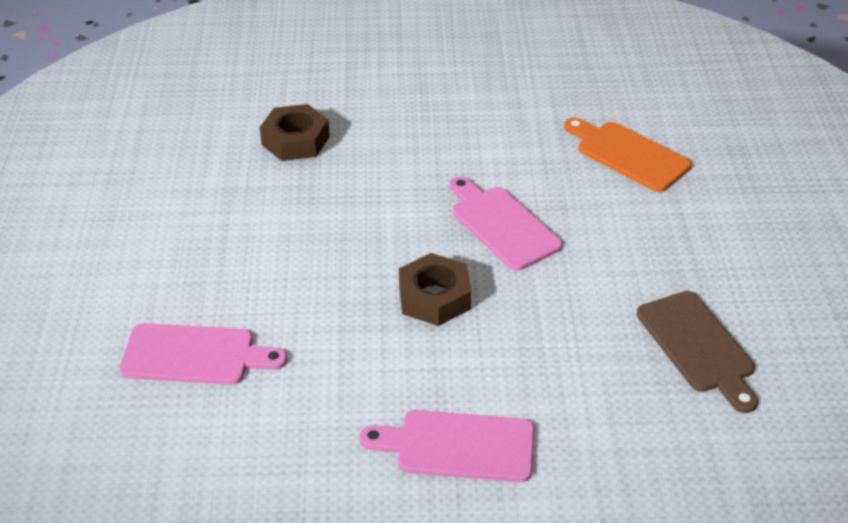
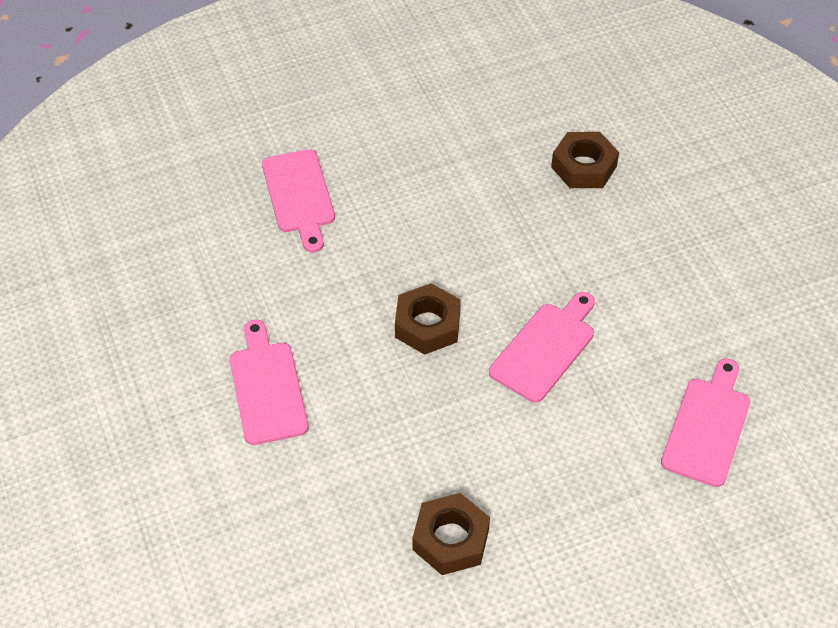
camera: 70 degrees right, 10 degrees up
(628, 155) = (707, 426): orange cutting board -> pink cutting board
(698, 346) = (451, 539): brown cutting board -> brown nut

